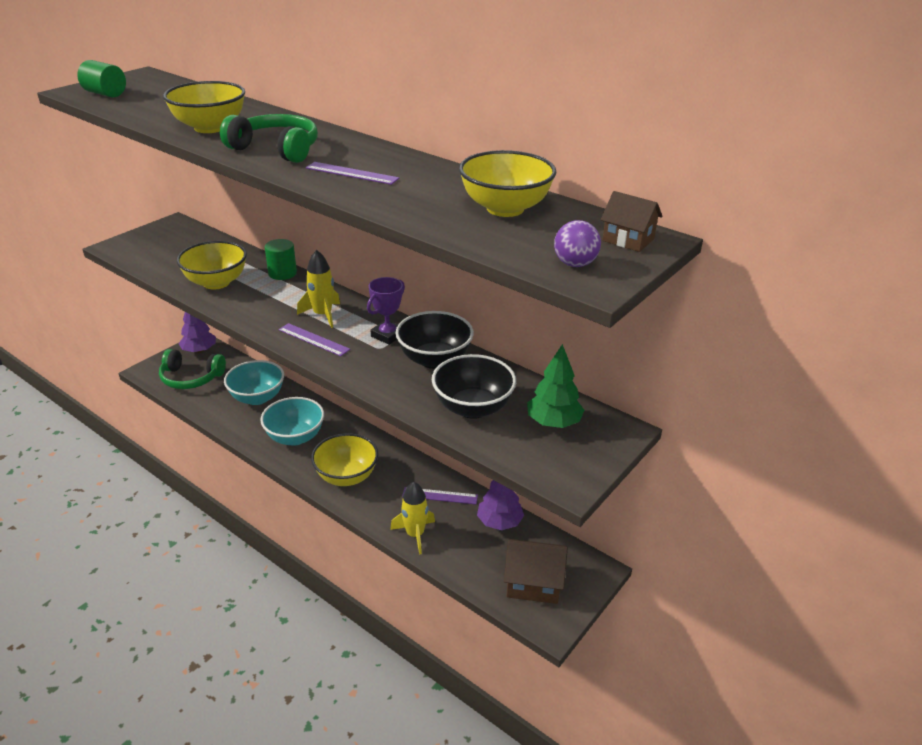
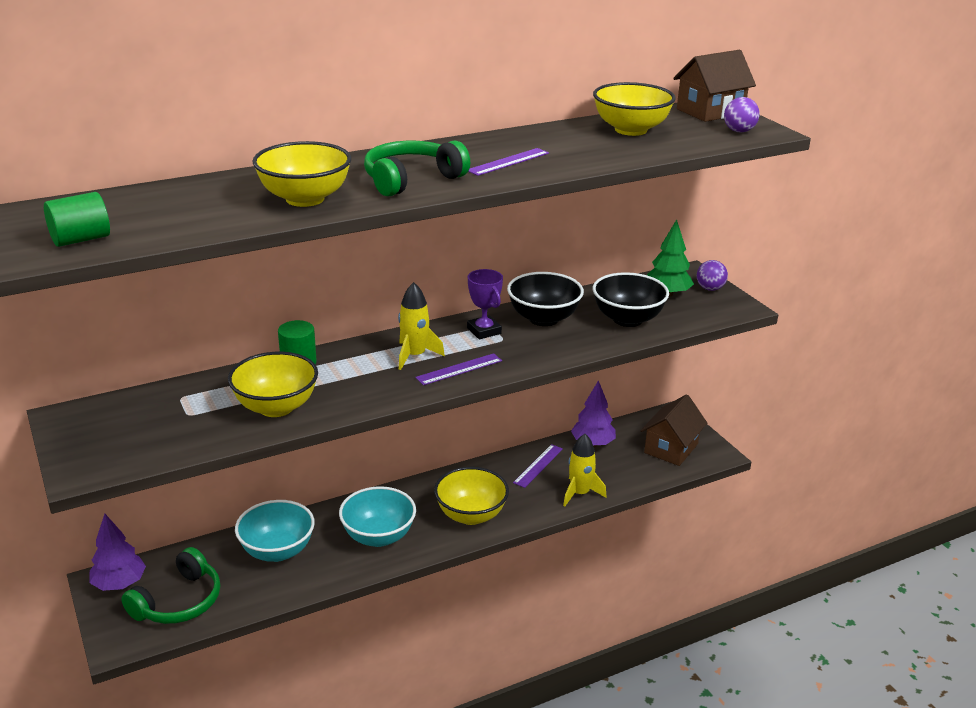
camera: 65 degrees left, 5 degrees down
(595, 451) = (710, 289): none -> purple ball
(628, 240) = (710, 111): brown house -> brown house, size x1.66

